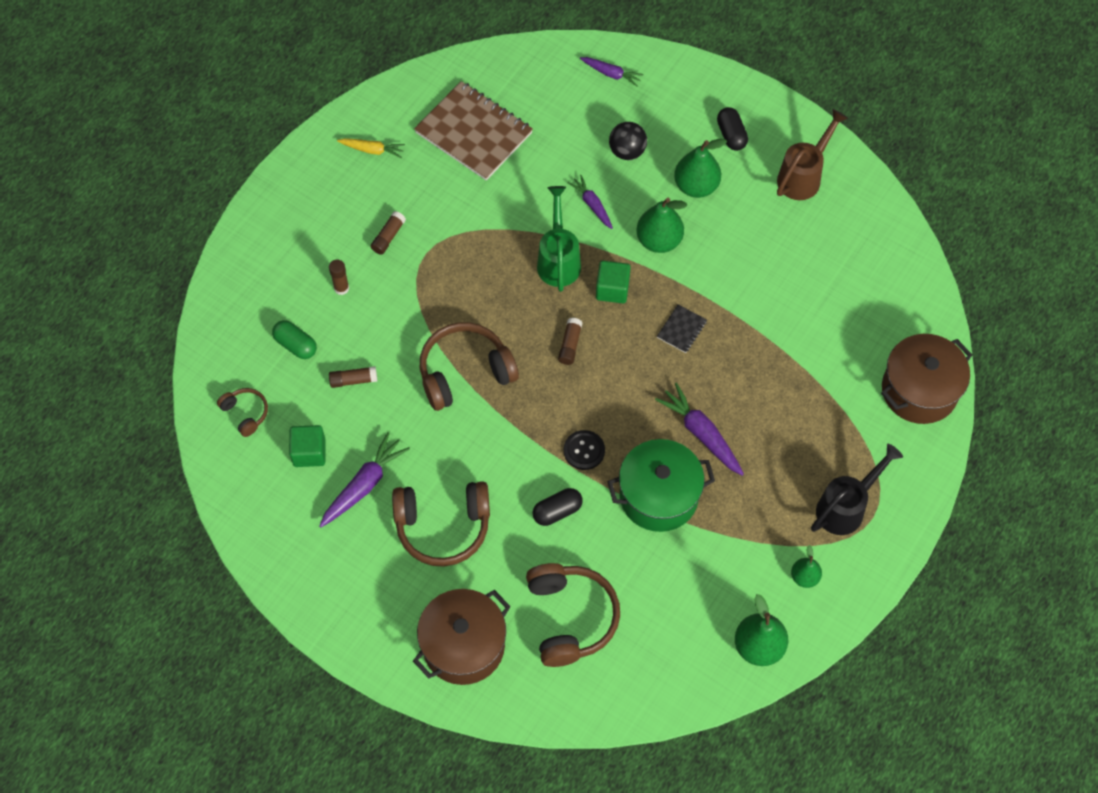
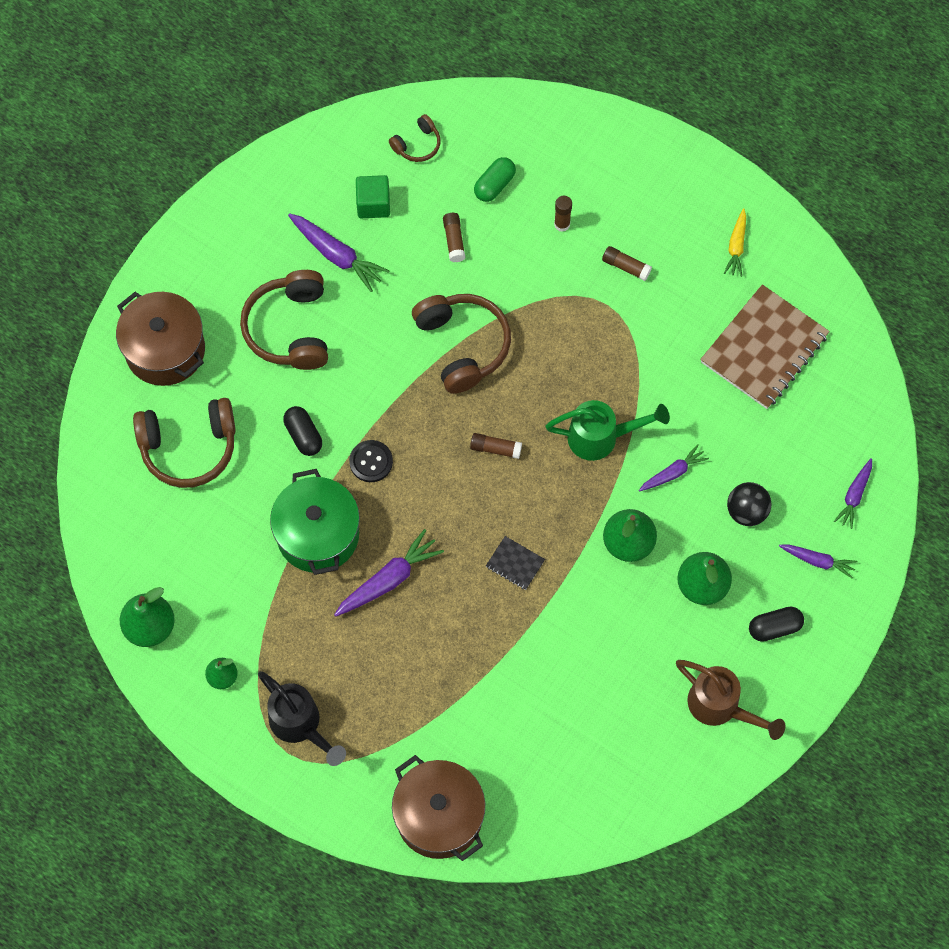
camera: 90 degrees right, 5 degrees up
(612, 289) = (564, 492): green cube -> none
(670, 102) = (818, 561): none -> purple carrot

